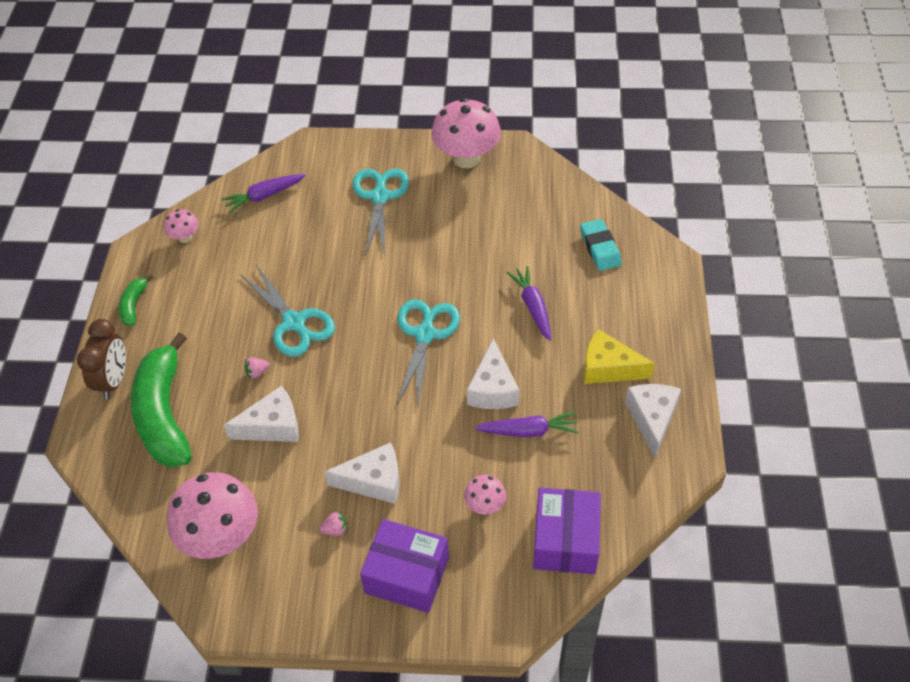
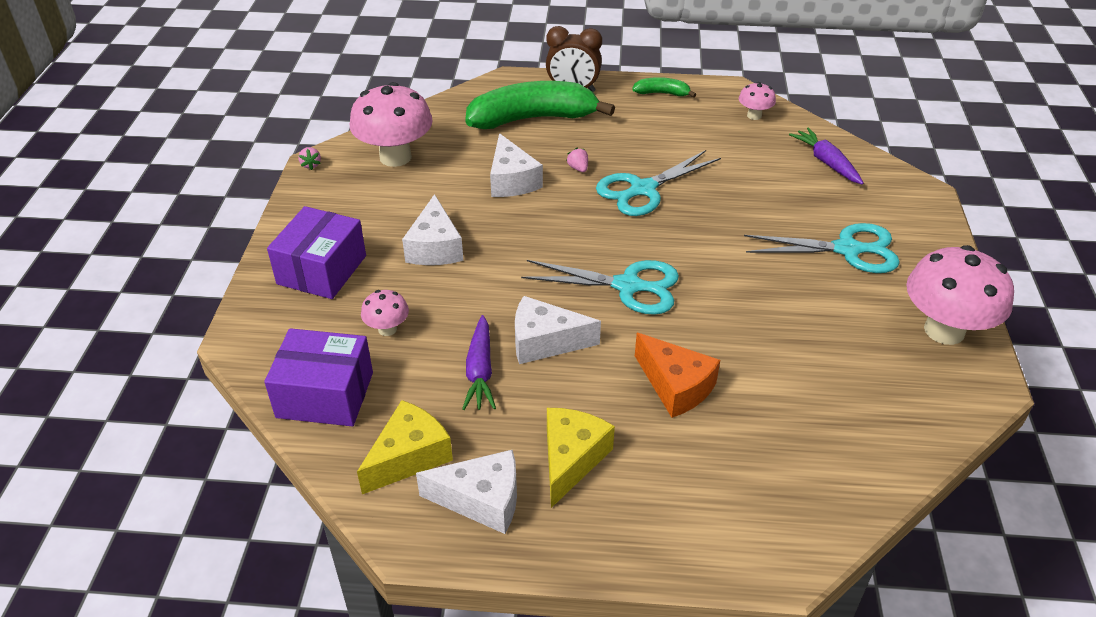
camera: 90 degrees right, 10 degrees down
(335, 529) = (385, 223): pink strawberry -> pink strawberry (311, 165)
(533, 307) = (675, 386): purple carrot -> orange cheese
(600, 248) = (795, 470): turquoise eraser -> none
(620, 470) = (409, 456): none -> yellow cheese

